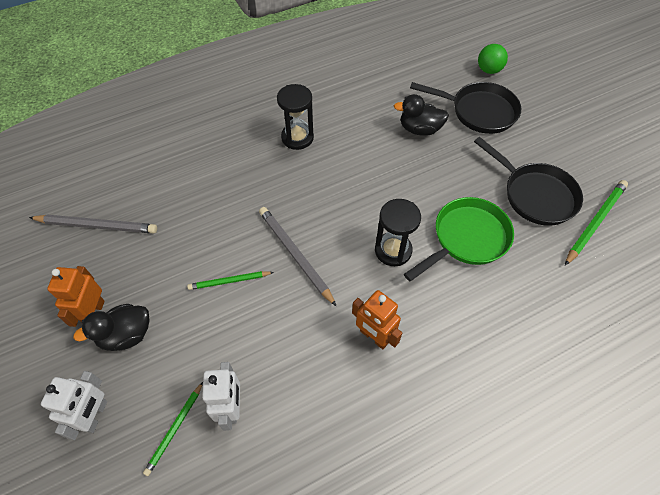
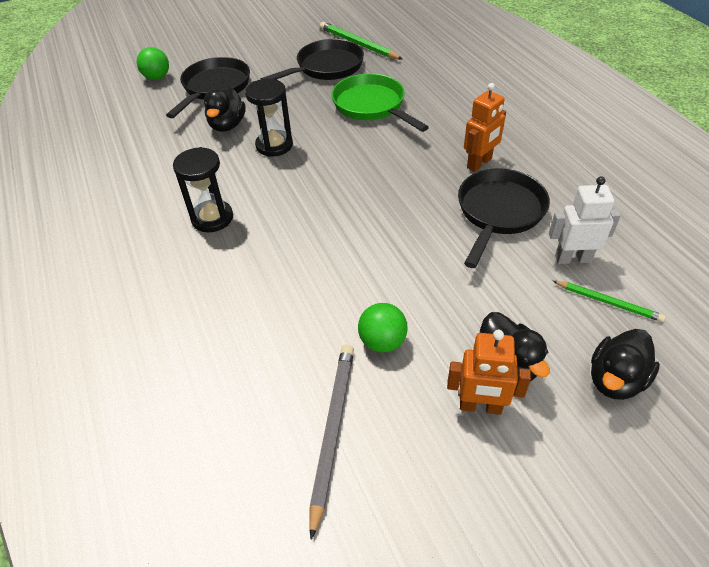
camera: 85 degrees left, 10 degrees down
(95, 415) = (615, 380): white robot -> black duck
(161, 252) = (382, 341): none -> green ball
(229, 281) = (424, 270): green pencil -> none
(295, 255) = (389, 217): grey pencil -> none
(298, 348) = (499, 212): none -> black pan
(393, 250) = (383, 149): black hourglass -> black hourglass (274, 145)

